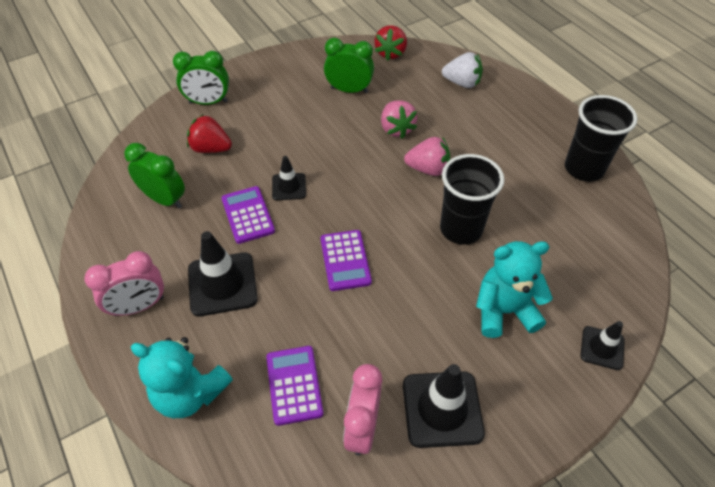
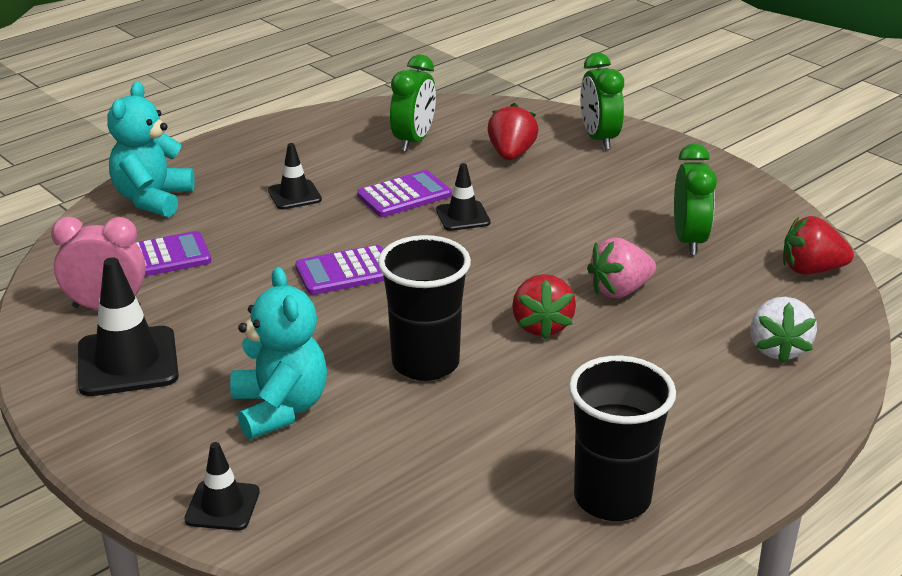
camera: 80 degrees right, 20 degrees down
(139, 306) = (258, 154): pink clock -> none
(222, 284) = (294, 195): black traffic cone -> black traffic cone, size x0.58
(428, 169) = (541, 326): pink strawberry -> red strawberry

